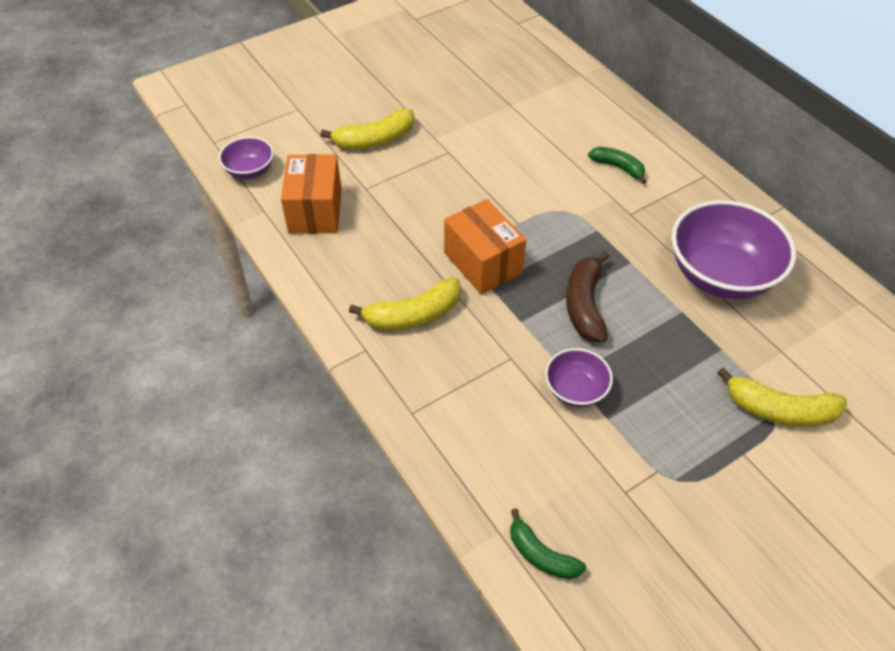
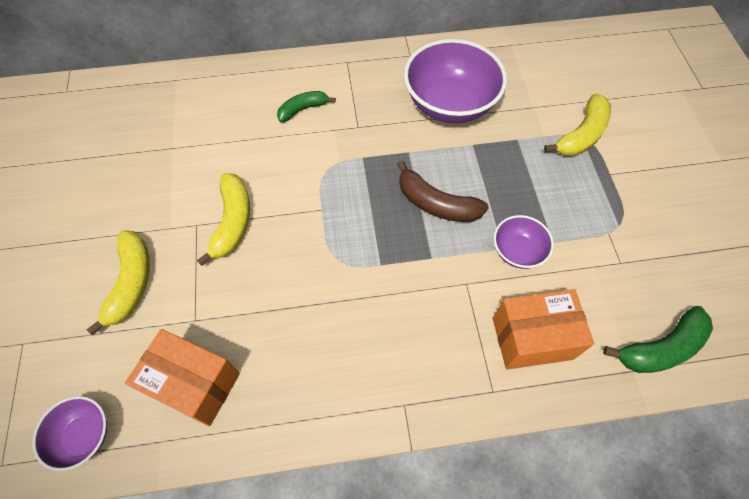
camera: 65 degrees left, 10 degrees up
(413, 315) = (383, 343): yellow banana -> yellow banana (232, 222)
(483, 263) = (352, 258): orange box -> orange box (532, 338)
(541, 555) = (660, 348): green banana -> green banana, size x1.51

